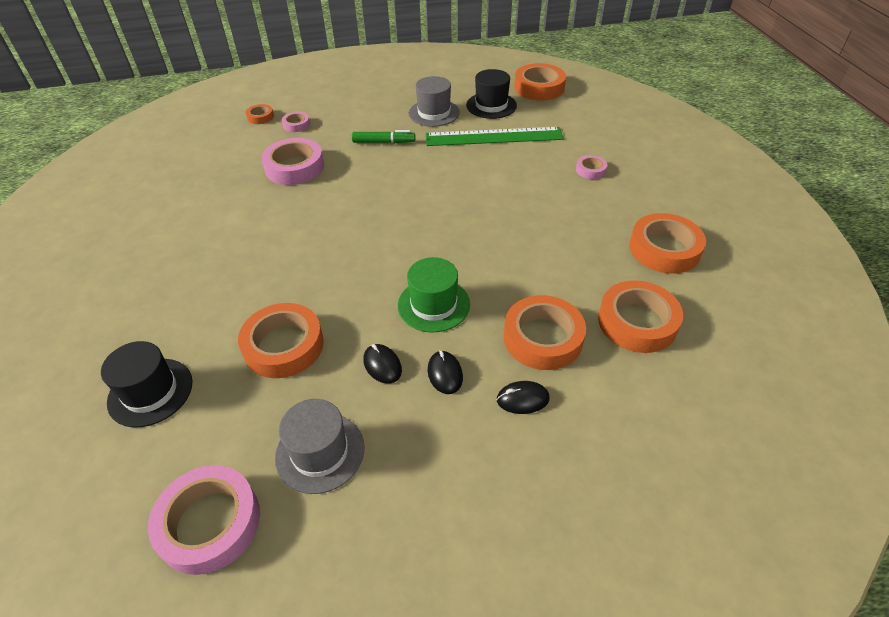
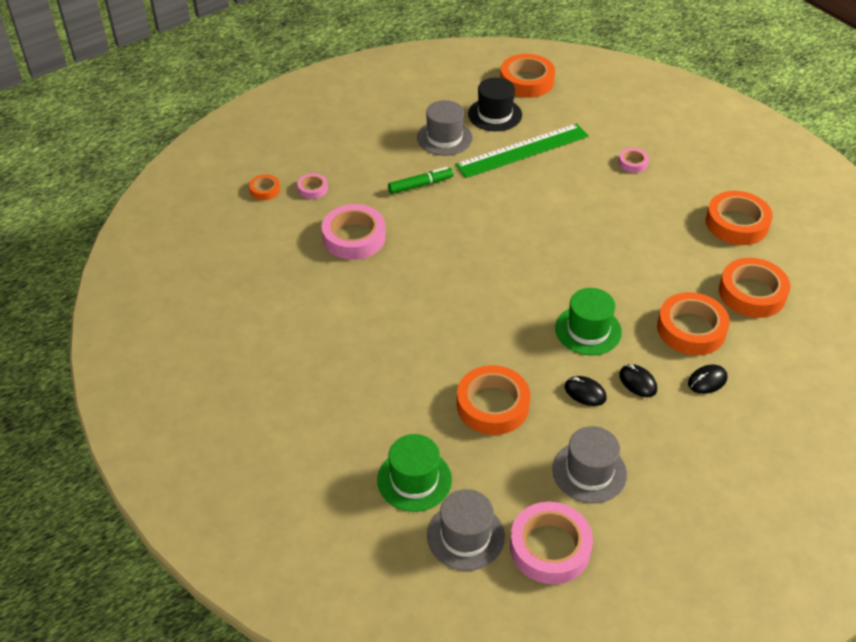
camera: 25 degrees left, 0 degrees up
(142, 471) = (465, 536): none -> grey hat
(150, 392) = (414, 480): black hat -> green hat

